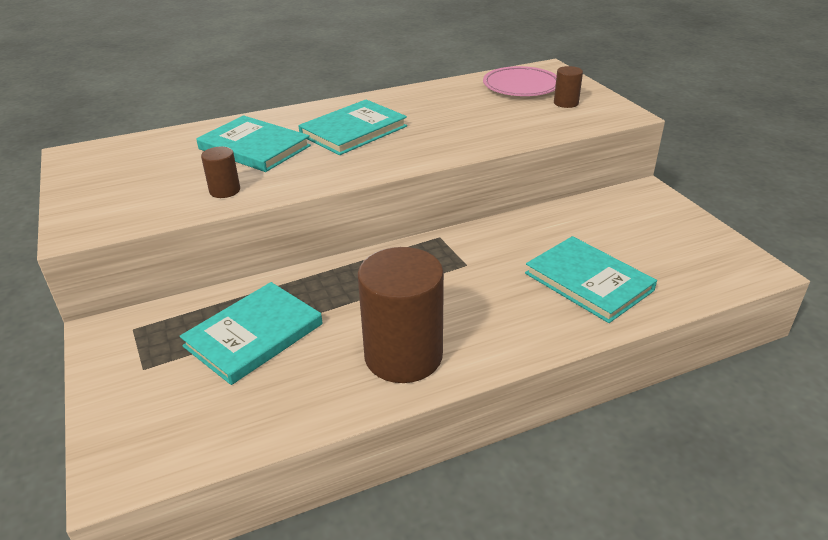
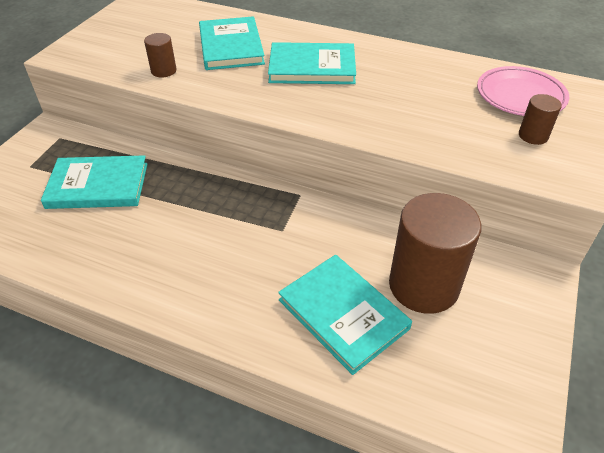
camera: 45 degrees right, 10 degrees up
(403, 356) = (142, 265): brown cylinder -> brown cylinder (423, 285)
(588, 282) = (343, 314): turquoise book -> turquoise book turned 45 degrees counterclockwise

